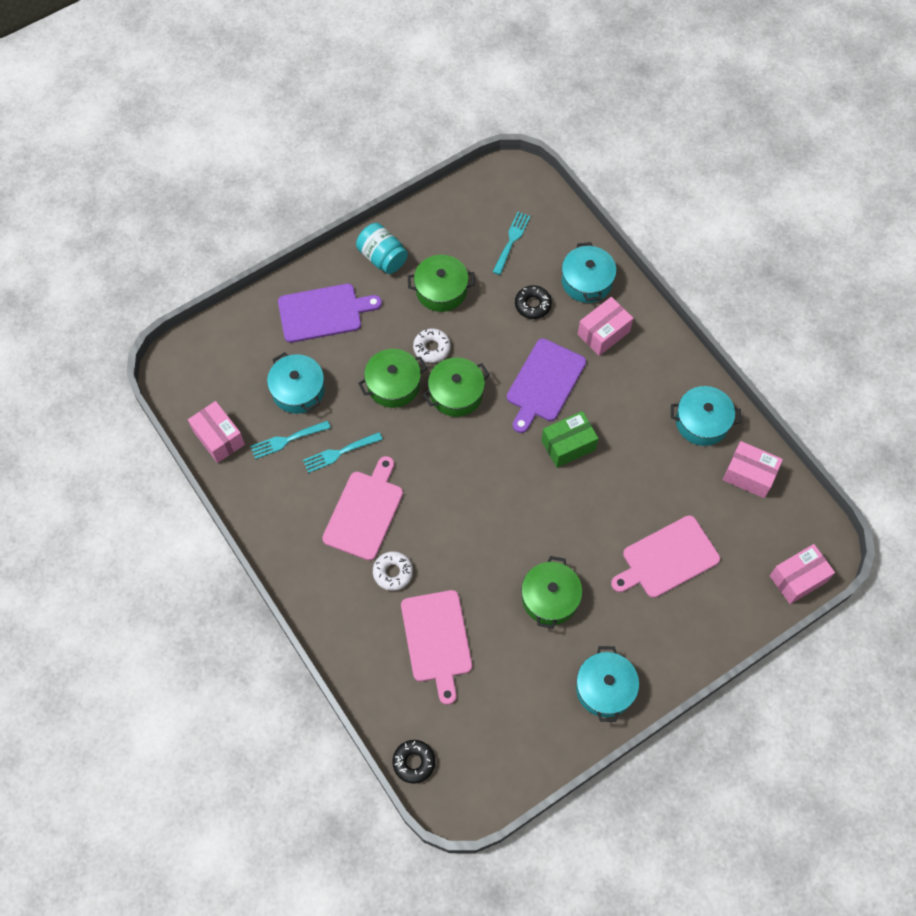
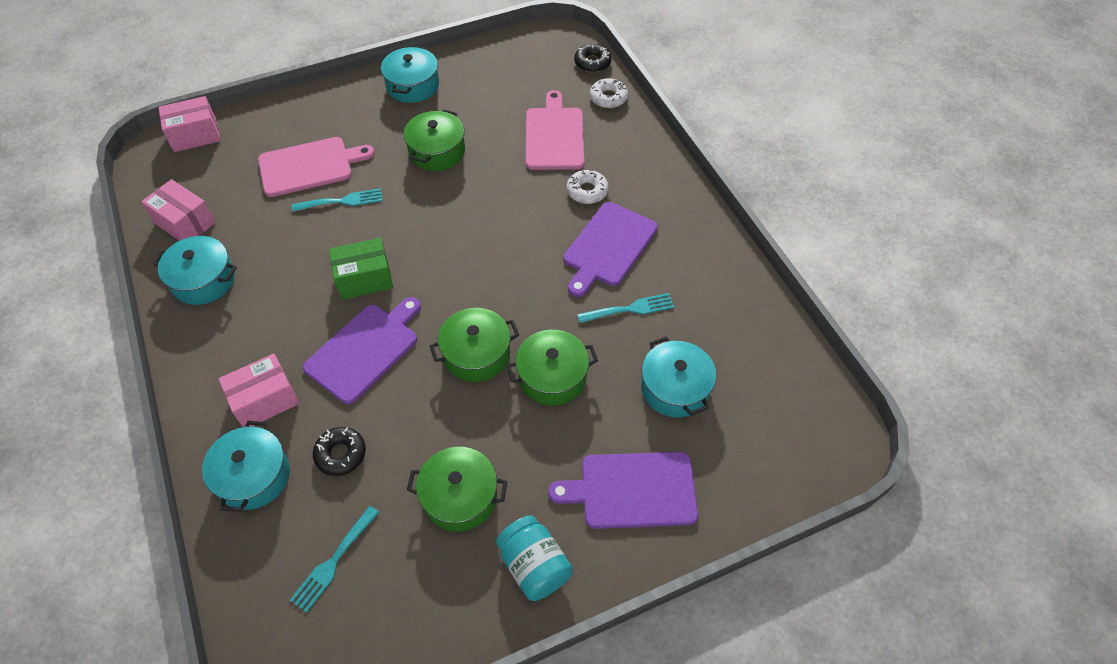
camera: 170 degrees left, 10 degrees down
(219, 438) = (775, 346): pink box -> none
(287, 440) = (691, 332): turquoise fork -> turquoise fork (342, 201)
(364, 512) = (608, 247): pink cutting board -> purple cutting board
(432, 348) = (493, 416): white donut -> white donut (608, 98)

